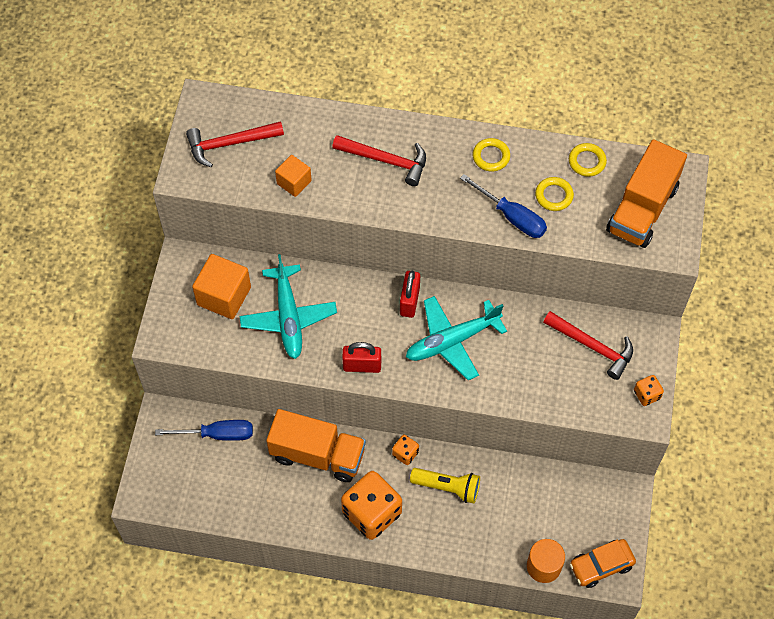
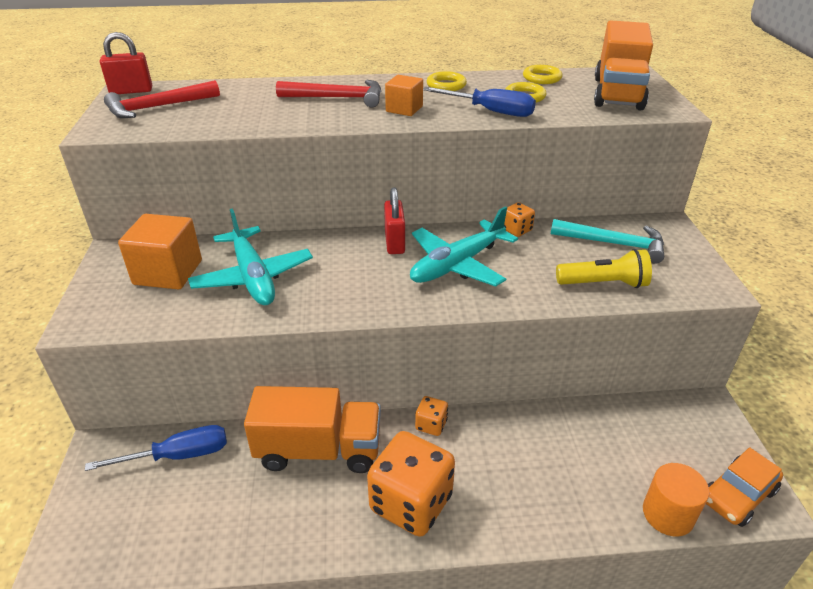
camera: 15 degrees left, 25 degrees down
(294, 182) = (237, 119): orange cube -> orange cube (404, 109)
(362, 366) = (357, 302): red padlock -> red padlock (131, 91)
(447, 487) = (498, 450): yellow flashlight -> yellow flashlight (604, 284)
(592, 346) = (614, 244): red hammer -> turquoise hammer
(646, 395) = (701, 269): orange dice -> orange dice (516, 230)

